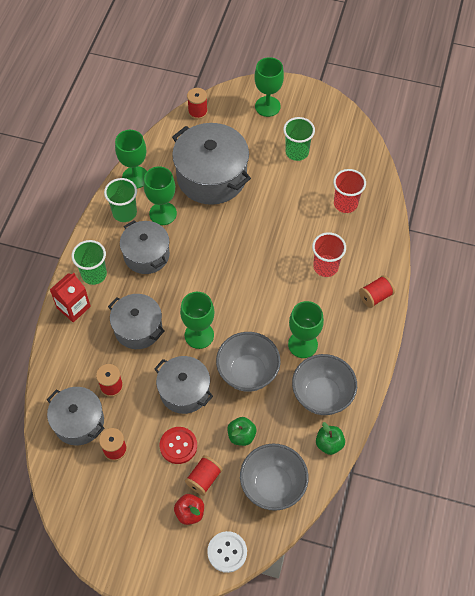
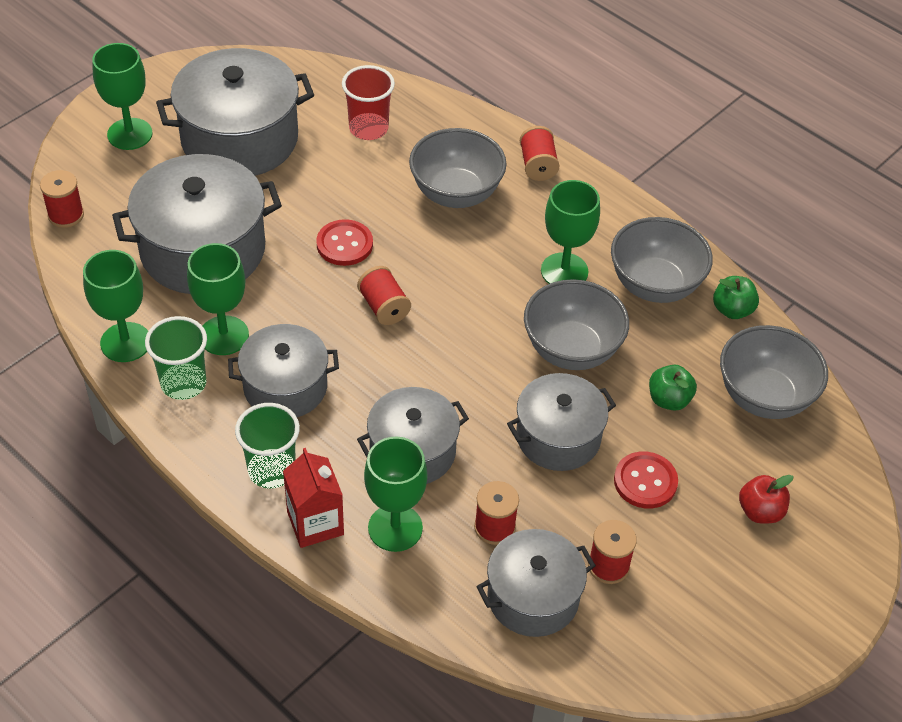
camera: 65 degrees left, 10 degrees down
(199, 335) = (474, 380): green goblet -> green goblet (395, 528)
(204, 479) = (714, 472): red spool -> red spool (384, 307)
(227, 552) = (841, 491): white button -> none
(254, 234) = (344, 244): none -> red button
(297, 152) = (239, 139): green cup -> grey pot
(325, 267) = (456, 193): red cup -> grey bowl

